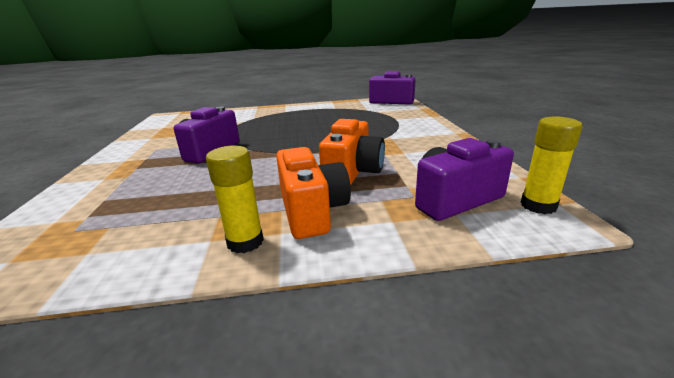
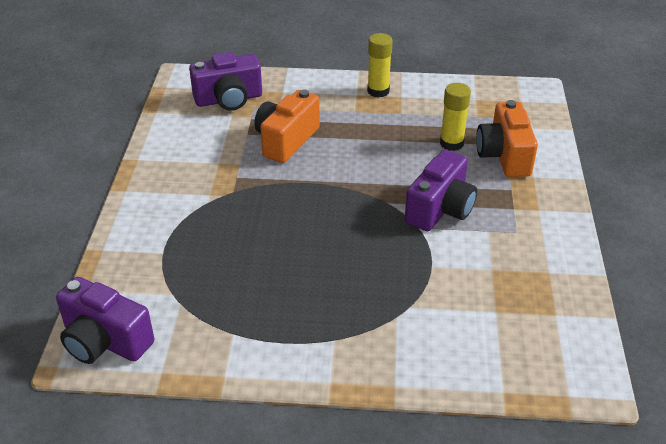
camera: 170 degrees left, 15 degrees up
(312, 211) = (333, 106): orange camera -> orange camera (504, 156)
(538, 205) = (181, 86): yellow glue stick -> yellow glue stick (451, 143)

